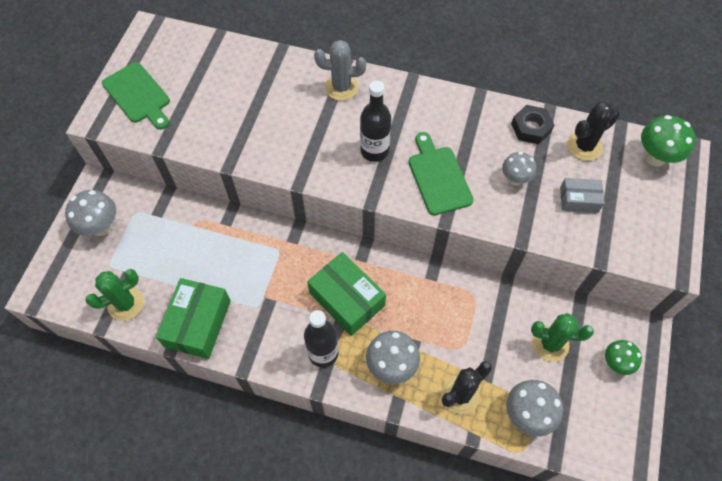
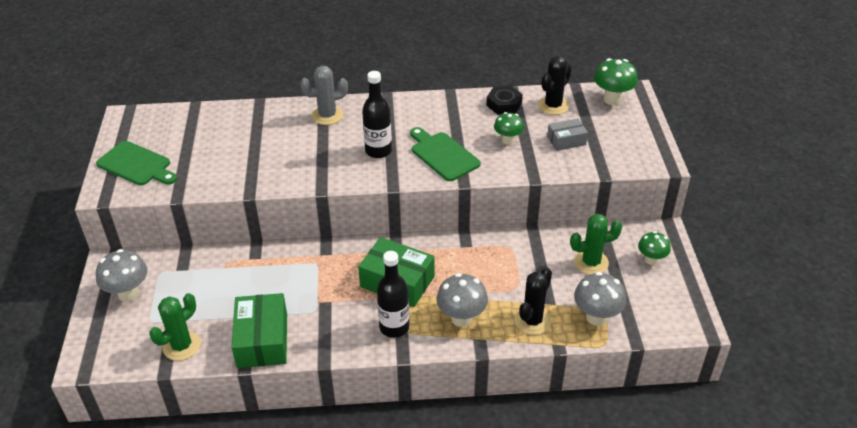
camera: 20 degrees left, 20 degrees down
(515, 179) = (508, 140): grey mushroom -> green mushroom

